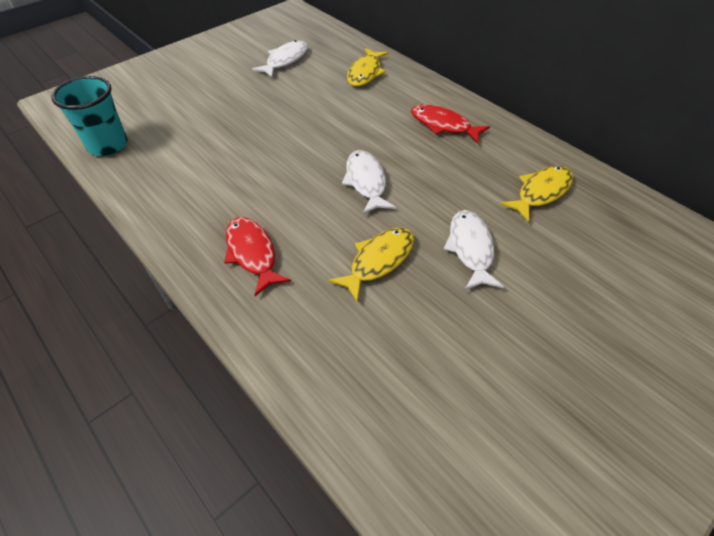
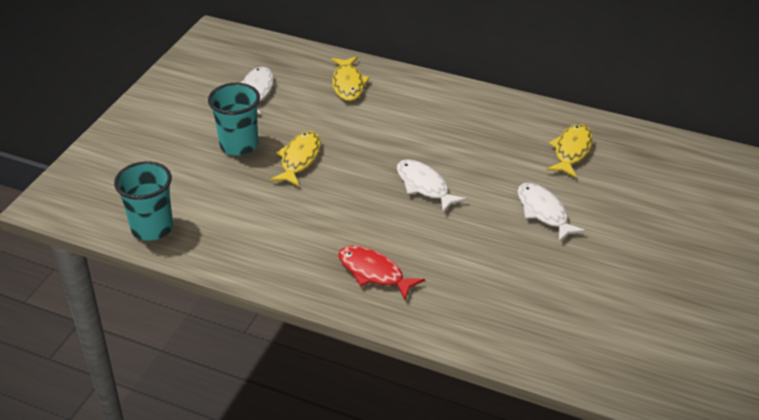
camera: 25 degrees left, 10 degrees down
(235, 98) = (239, 145): none -> turquoise cup
(378, 261) = (480, 244): yellow fish -> yellow fish (299, 159)
(443, 125) = (456, 116): red fish -> none

